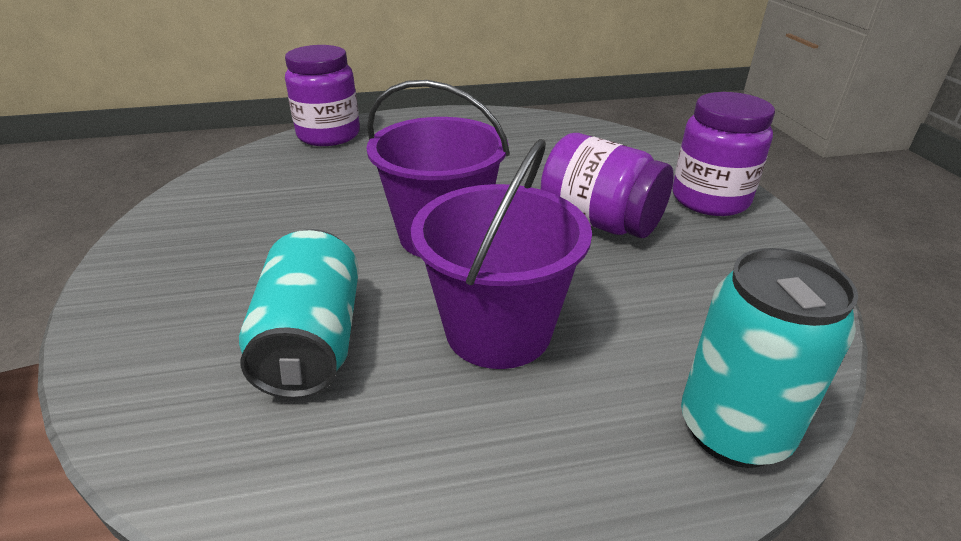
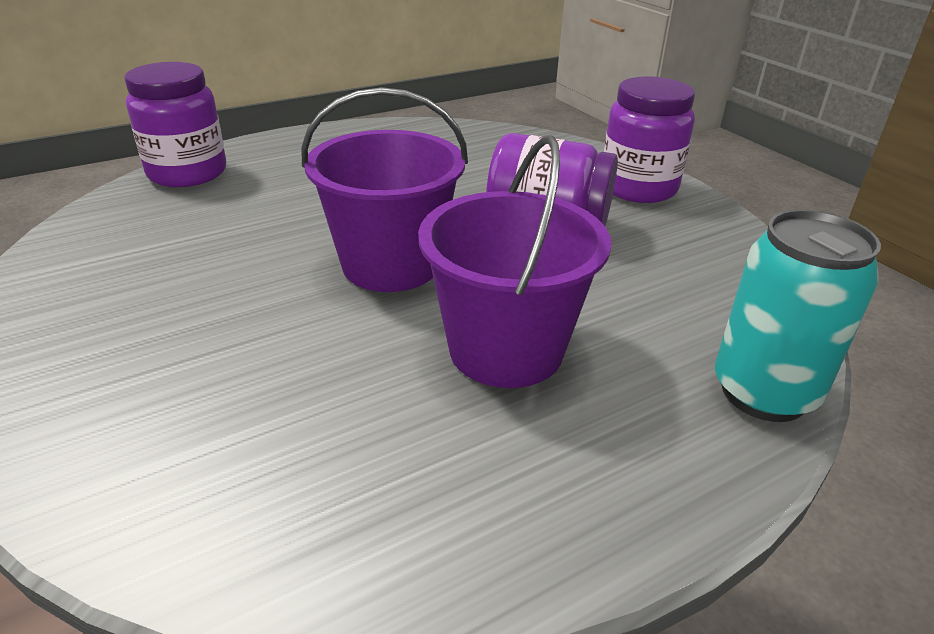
camera: 20 degrees left, 0 degrees up
(312, 341) = (310, 402): turquoise can -> none

